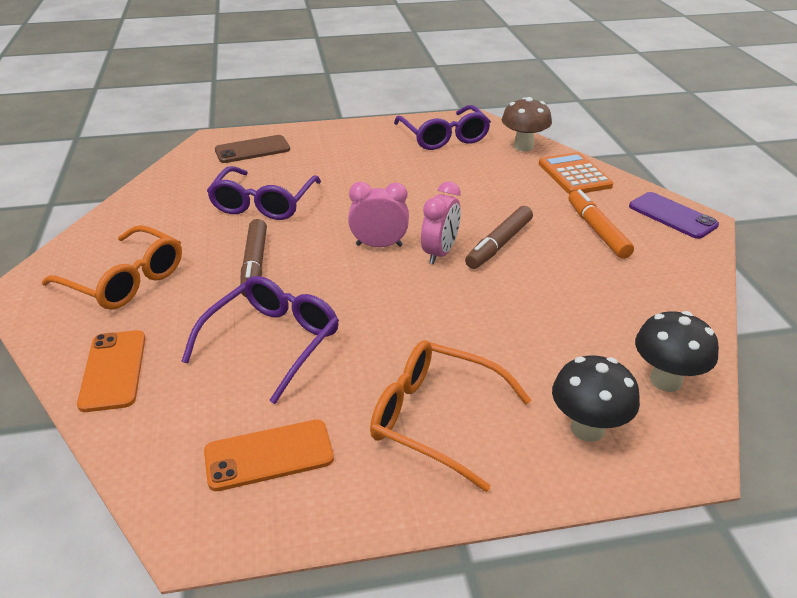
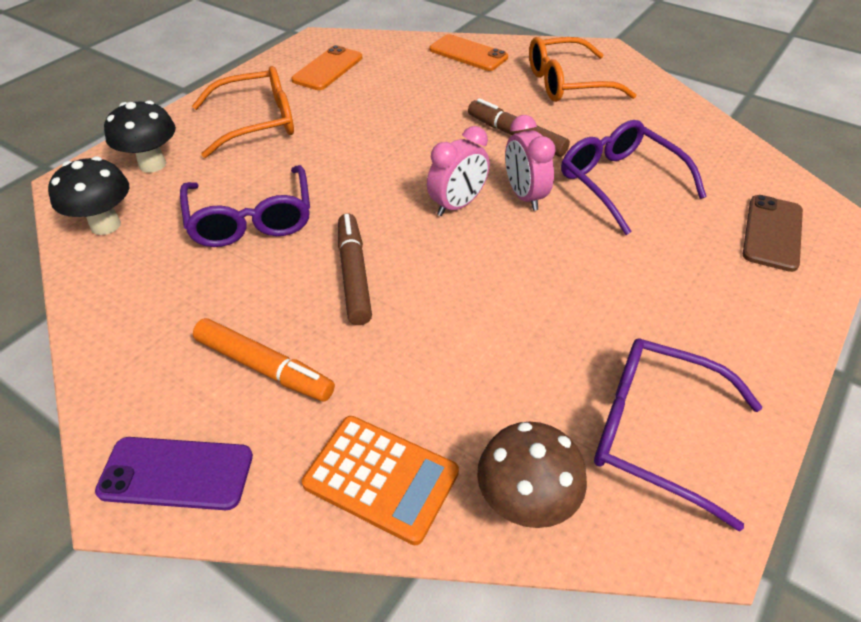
camera: 135 degrees right, 10 degrees up
(273, 342) = (412, 105): purple glasses -> purple glasses (251, 220)
(440, 253) = (396, 230): pink clock -> pink clock (524, 196)

